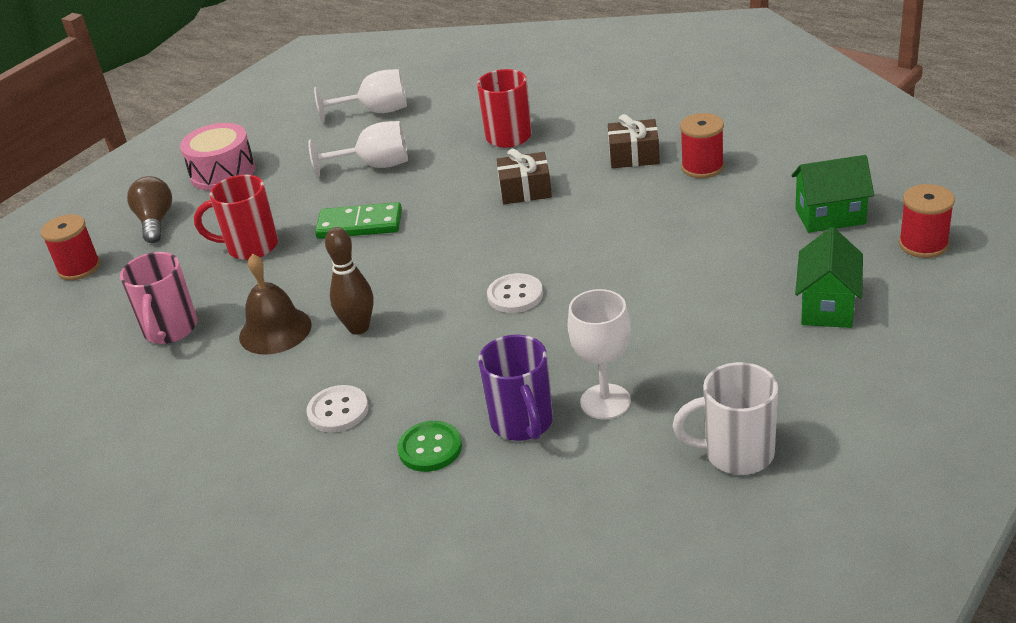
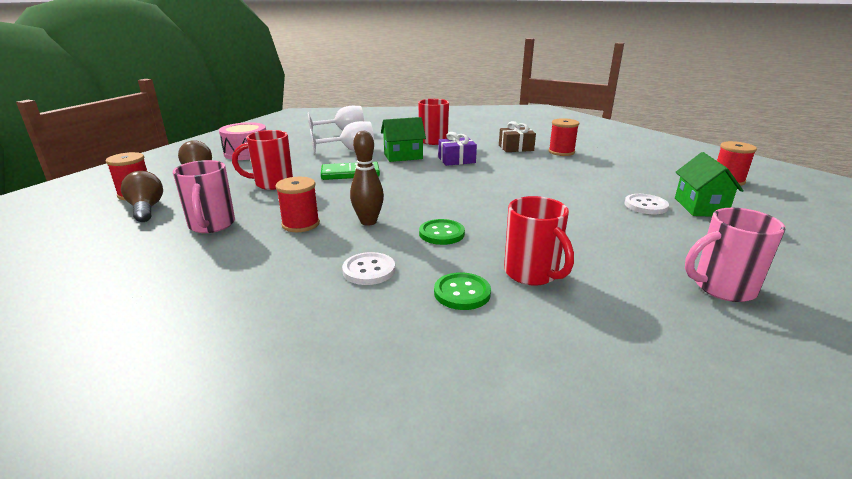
camera: 15 degrees left, 10 degrees down
(94, 298) = (146, 209): none -> brown light bulb
(275, 330) = (300, 224): brown bell -> red spool
(443, 352) = (441, 233): none -> green button
(515, 295) = (479, 204): white button -> white button (645, 205)
(523, 423) = (532, 274): purple mug -> red mug
(525, 190) = (456, 160): brown gift -> purple gift
(605, 402) = (589, 259): white goblet -> none
(736, 454) = (721, 288): white mug -> pink mug
(830, 216) = (658, 170): green house -> green house (403, 156)

